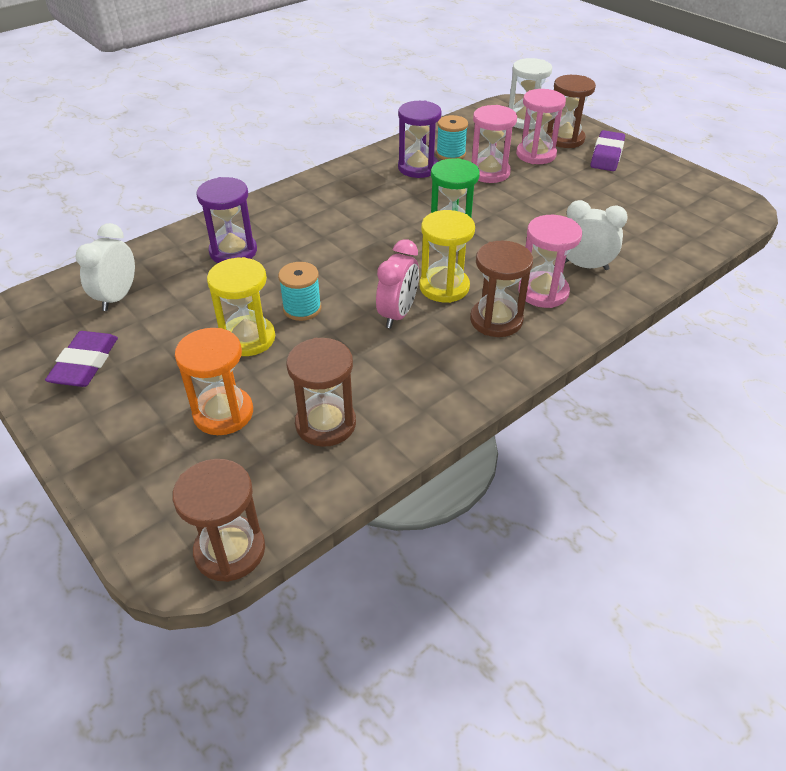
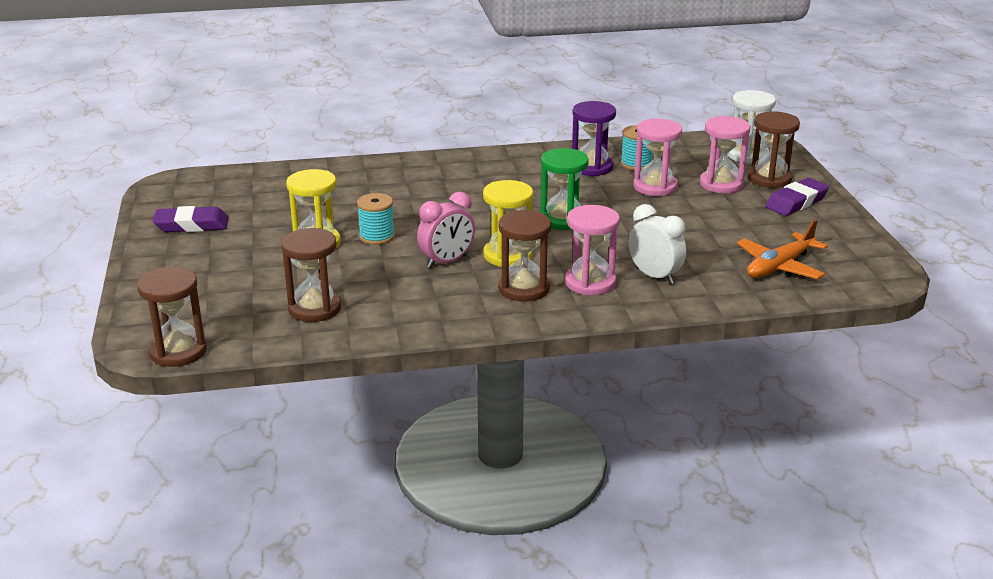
camera: 30 degrees right, 15 degrees down
(85, 364) = (191, 225): purple eraser -> purple eraser turned 45 degrees clockwise
(117, 297) = (252, 192): white clock -> none
(223, 413) = (252, 280): orange hourglass -> none
(233, 251) = (366, 186): purple hourglass -> none
(662, 222) = (779, 266): none -> orange plane

